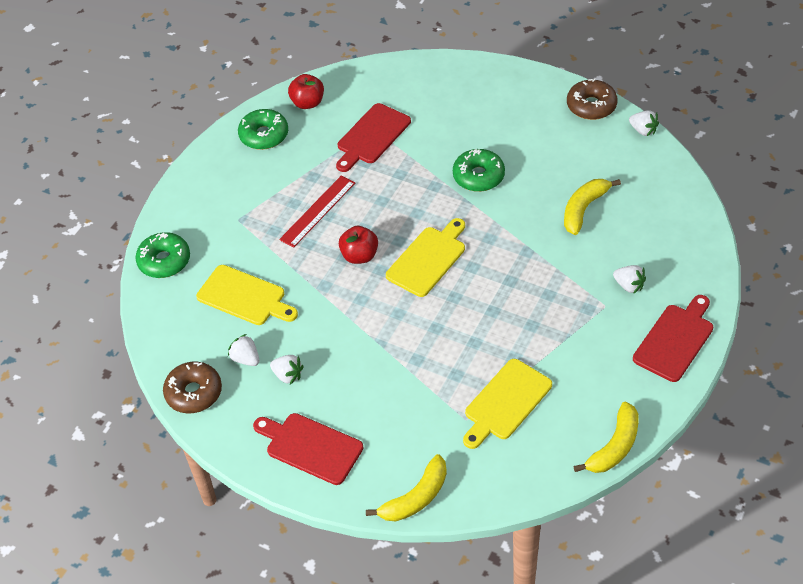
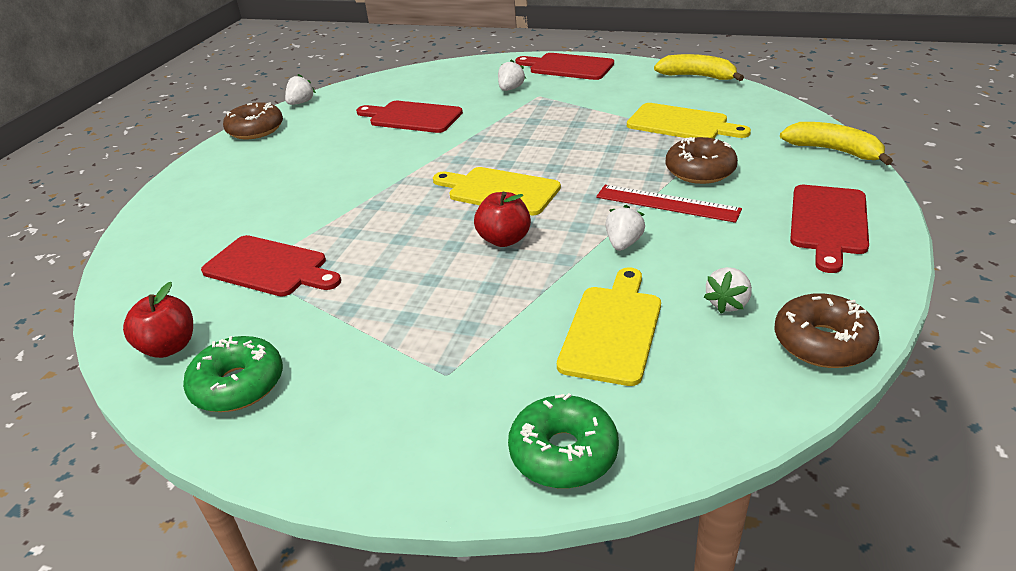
camera: 100 degrees left, 15 degrees down
(288, 375) = (733, 260): white strawberry -> white strawberry (623, 243)
(317, 211) = (422, 290): red ruler -> red ruler (667, 203)
(414, 391) = (700, 171): none -> brown donut
(478, 176) = (359, 178): green donut -> none
(584, 209) = (412, 117): yellow banana -> red cutting board

